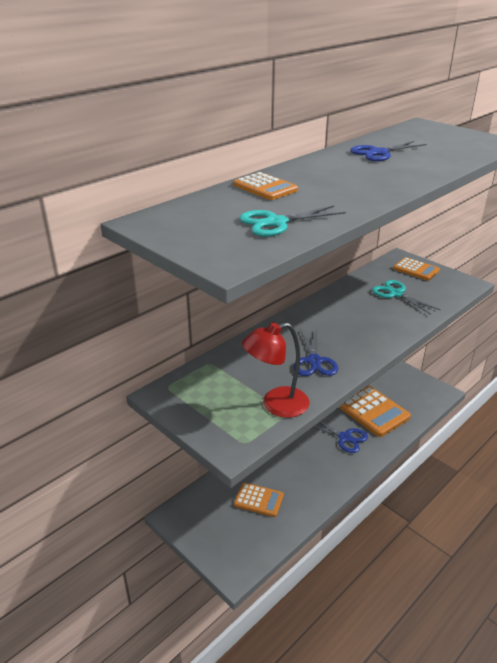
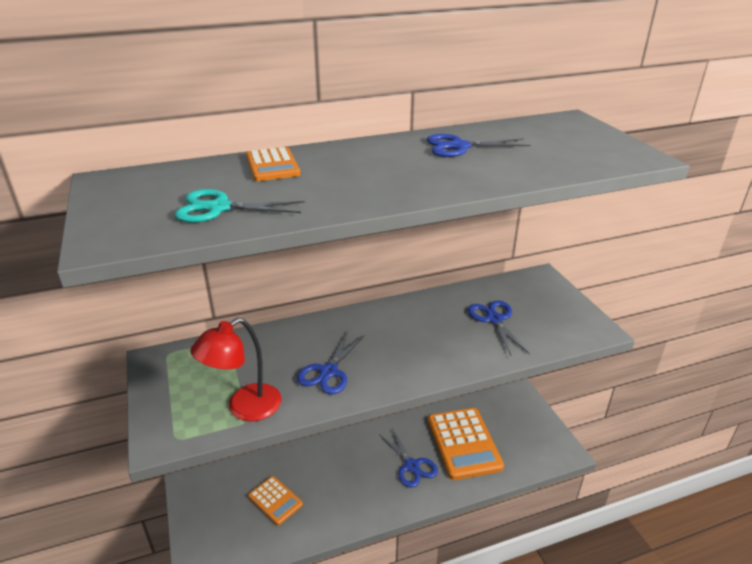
camera: 25 degrees right, 0 degrees up
(276, 405) = (244, 408): red lamp -> red lamp turned 45 degrees counterclockwise
(396, 294) = (494, 319): turquoise scissors -> blue scissors
(416, 269) = (547, 296): orange calculator -> none

